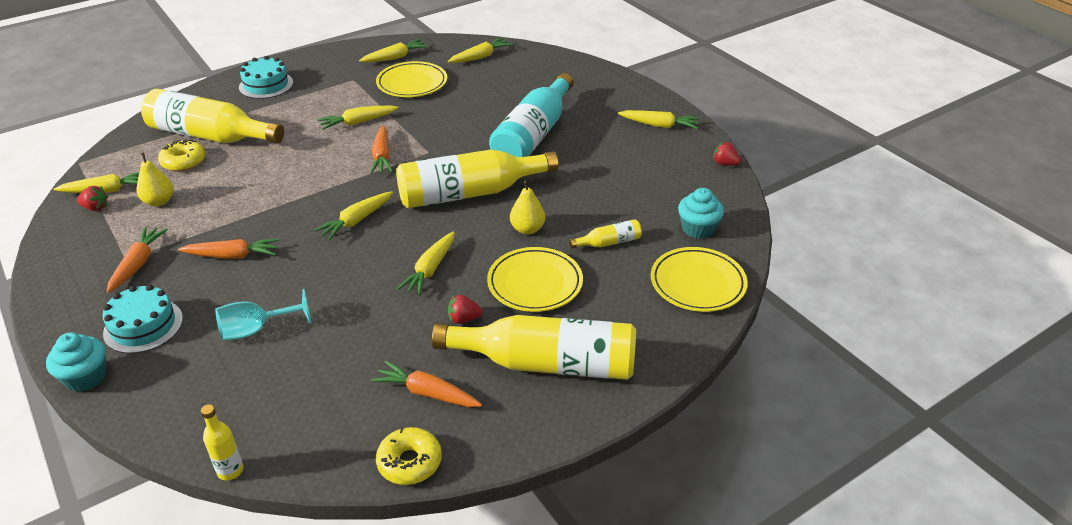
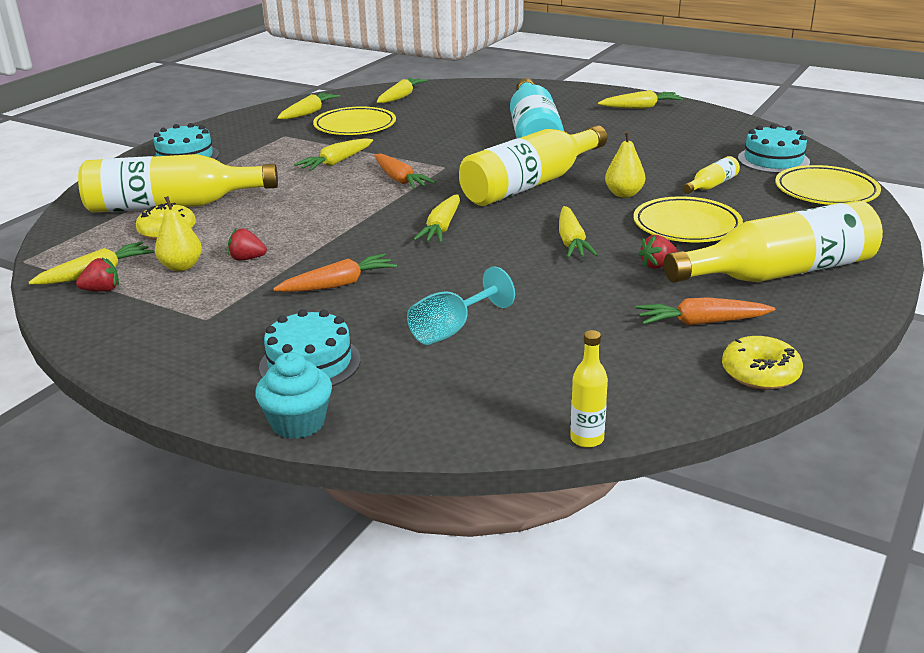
camera: 25 degrees left, 10 degrees down
(138, 264) = (228, 319): orange carrot -> none
(698, 229) = (773, 160): turquoise cupcake -> turquoise cake
(725, 163) = (733, 118): red strawberry -> red strawberry (247, 259)

